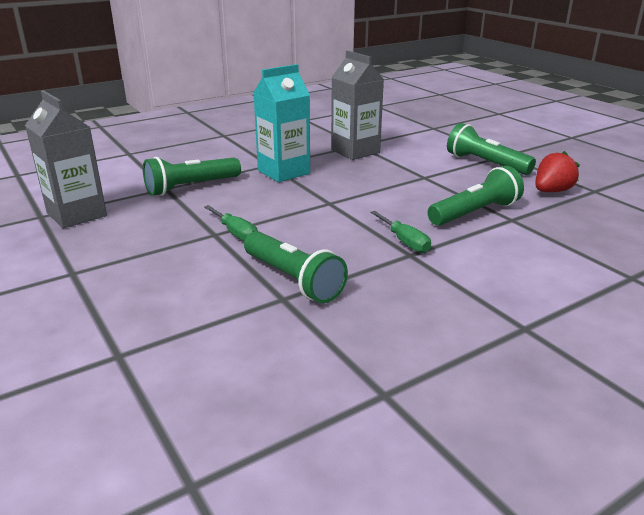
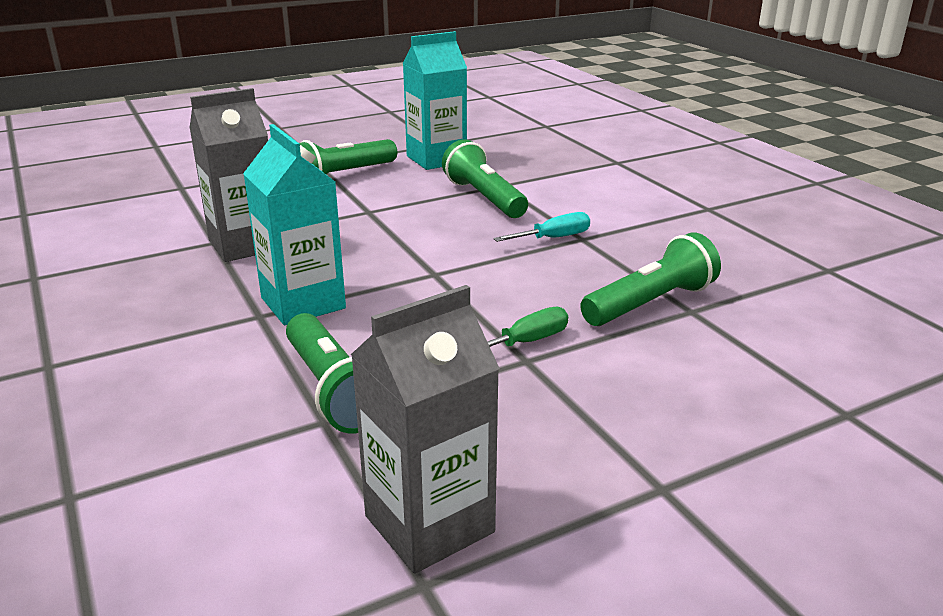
camera: 85 degrees left, 0 degrees up
(404, 241) = (553, 238): green screwdriver -> turquoise screwdriver
(551, 191) = (436, 159): red strawberry -> turquoise carton

